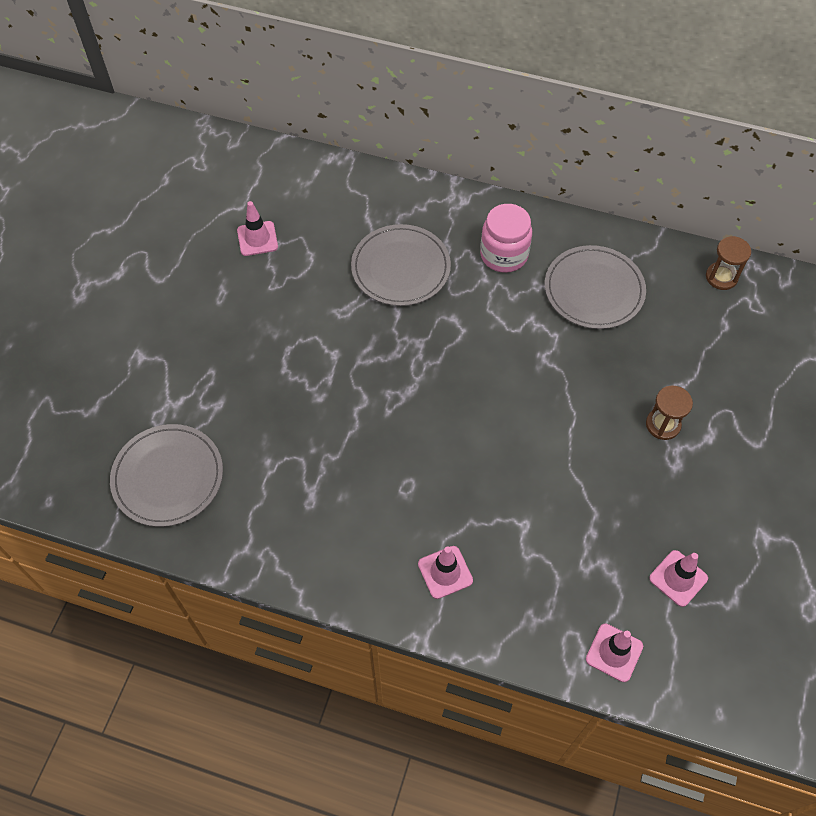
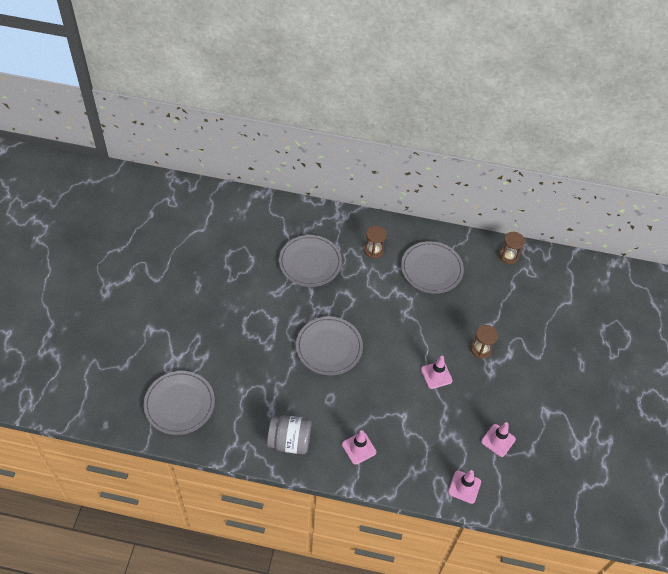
camera: 10 degrees left, 5 degrees down
(257, 239) = (216, 249): pink traffic cone -> pink traffic cone (436, 375)
(334, 551) = (289, 441): none -> grey jar
(415, 404) = (329, 347): none -> grey plate
(504, 255) = (373, 250): pink jar -> brown hourglass

